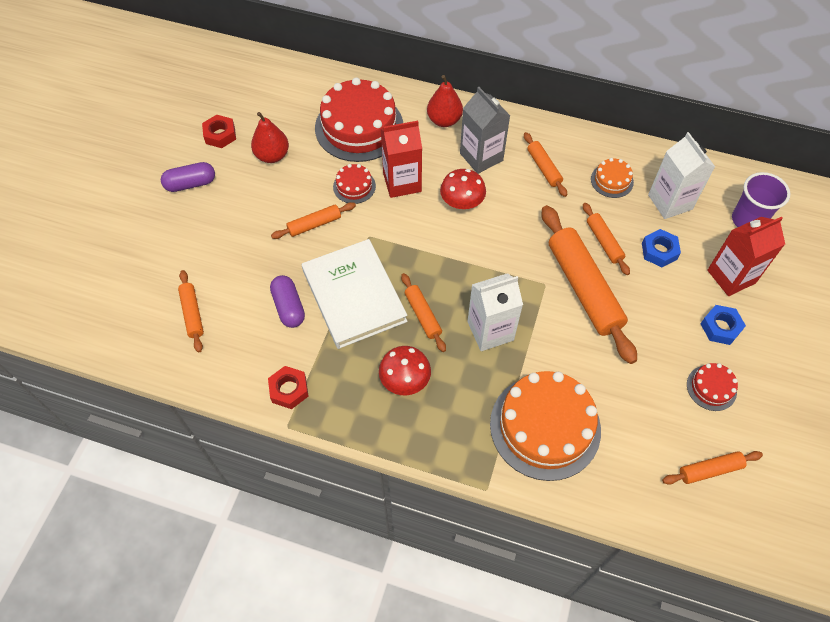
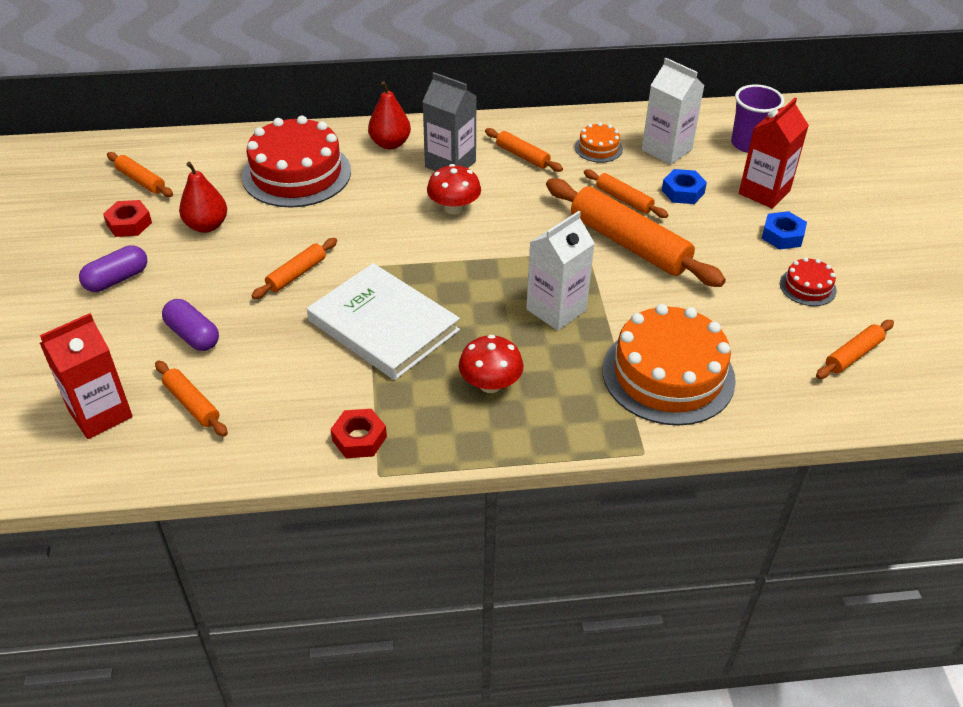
camera: 25 degrees left, 15 degrees down
(289, 307) = (311, 360): purple capsule -> purple capsule (193, 335)
(354, 186) = (323, 227): red cake -> none
(402, 182) = (376, 209): red carton -> red carton (100, 414)
(423, 315) = (473, 319): orange rolling pin -> orange rolling pin (141, 180)

